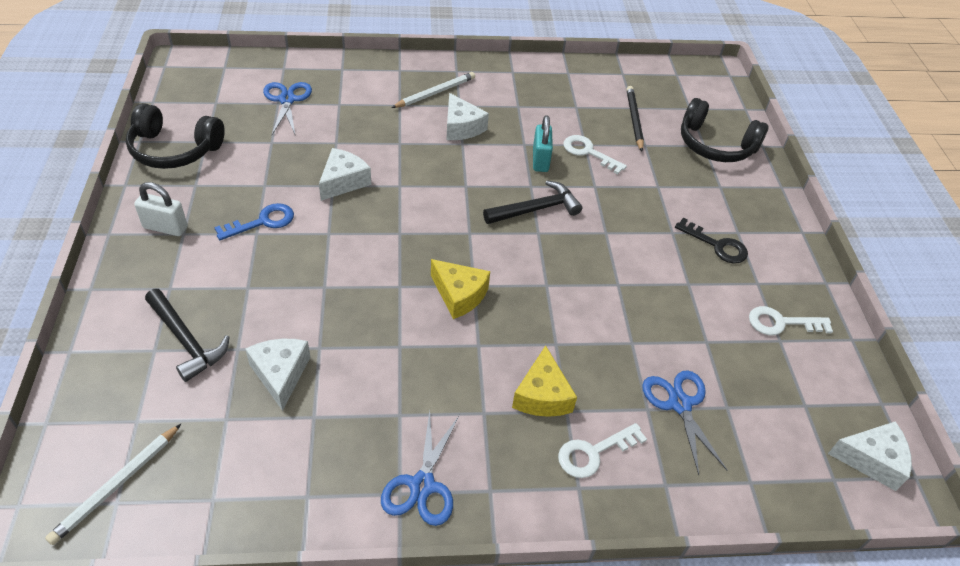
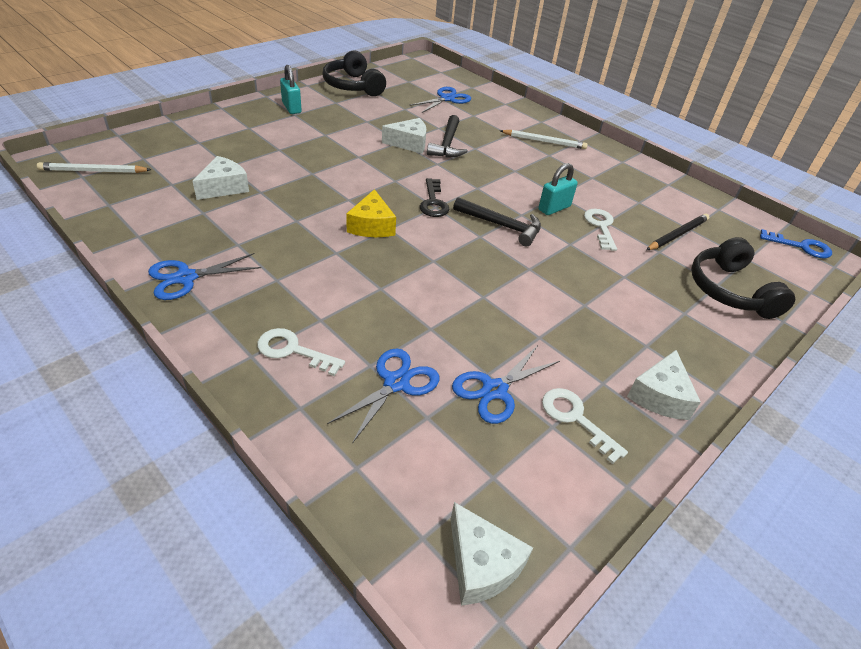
camera: 50 degrees right, 5 degrees down
(165, 227) = (291, 108): white padlock -> turquoise padlock
(186, 340) = (216, 148): black hammer -> black hammer (447, 144)
(262, 222) = (336, 132): blue key -> blue key (801, 246)
(461, 127) = (529, 164): white cheese -> white cheese (660, 396)
(542, 395) = (322, 301): yellow cheese -> none
(717, 245) = (610, 337): black key -> black key (433, 202)
(726, 348) = (495, 390): none -> blue scissors

